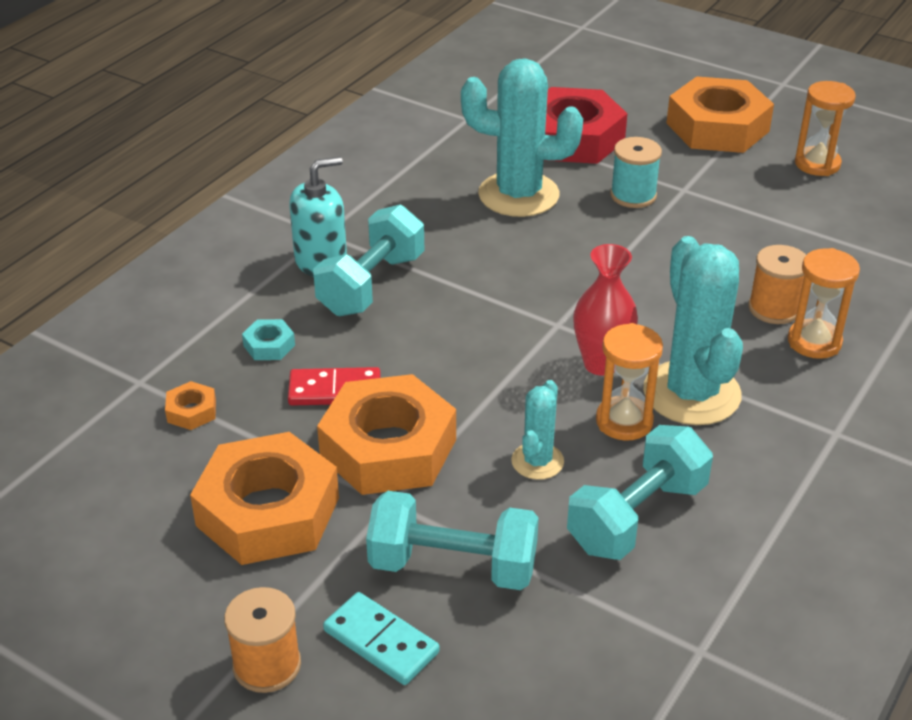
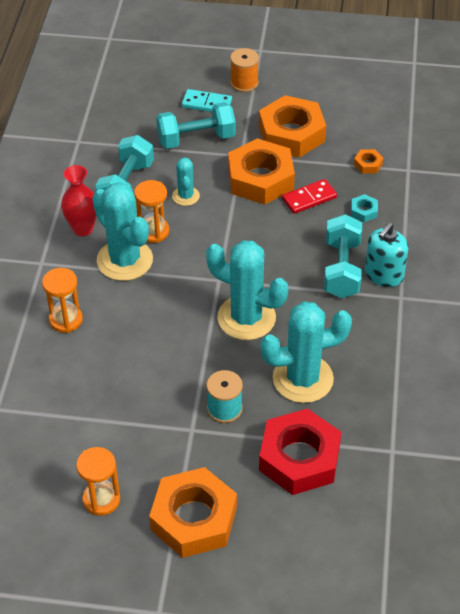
camera: 155 degrees right, 10 degrees up
(547, 270) = (246, 318): none -> turquoise cactus
(601, 364) = (181, 262): red vase -> red vase (83, 229)
(774, 308) = (96, 337): orange spool -> none

